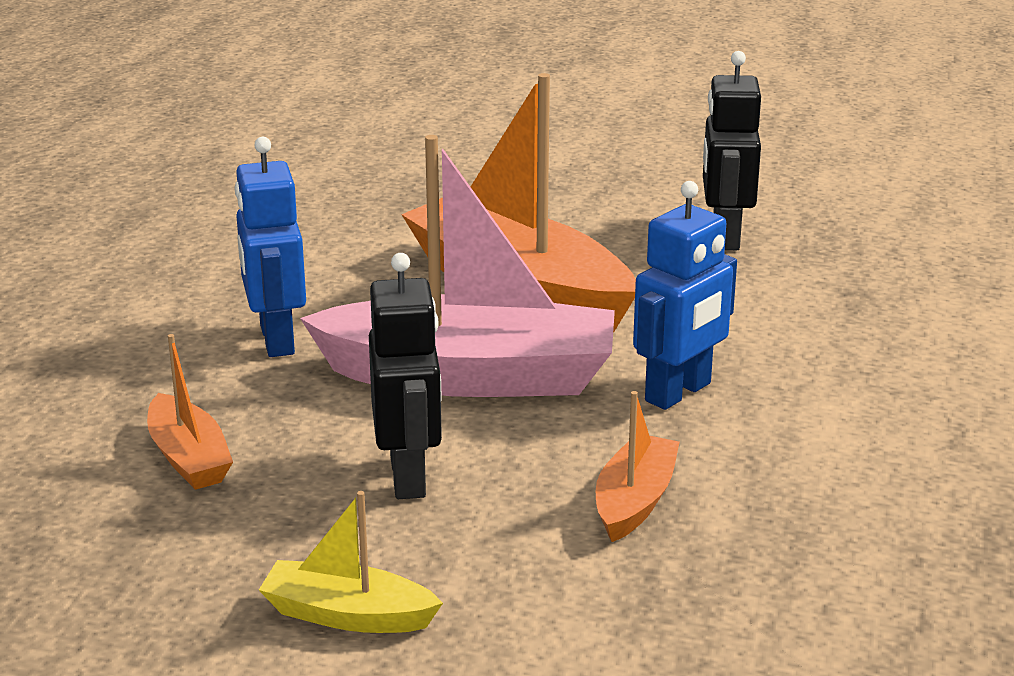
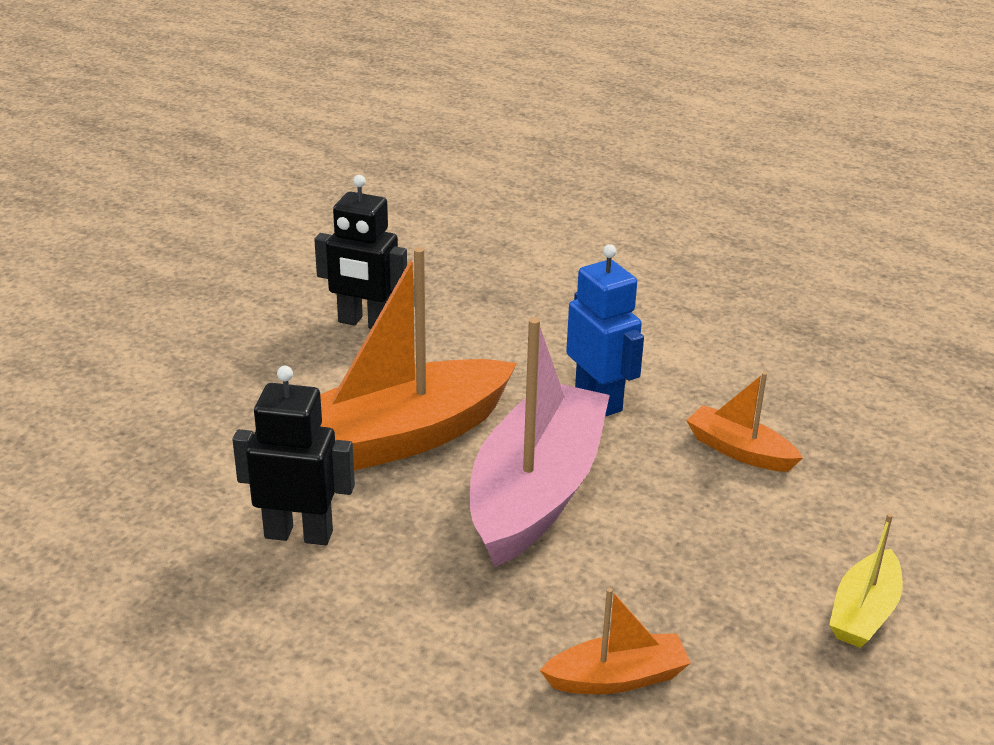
camera: 75 degrees left, 5 degrees up
(276, 340) = (420, 595): blue robot -> none
(409, 477) = (681, 551): black robot -> black robot (299, 534)

